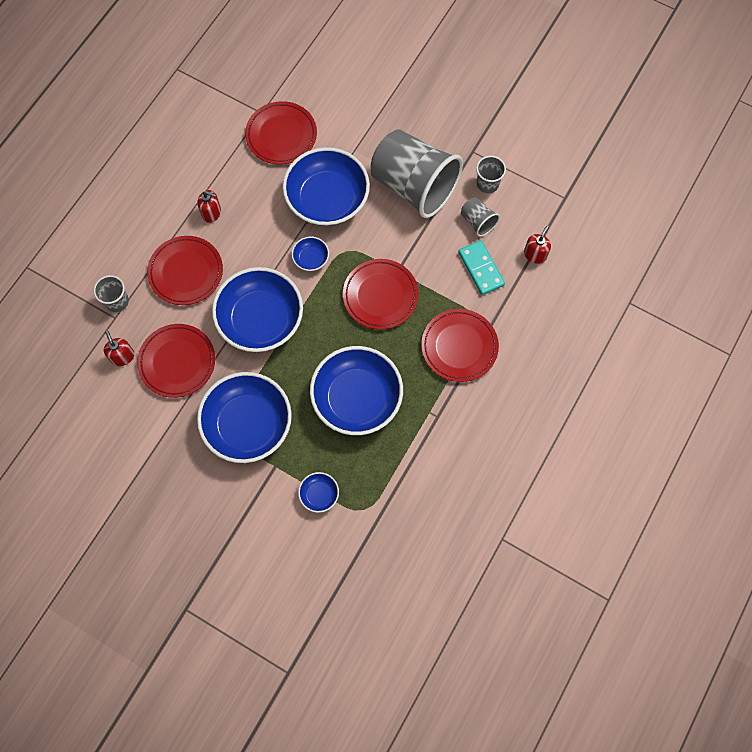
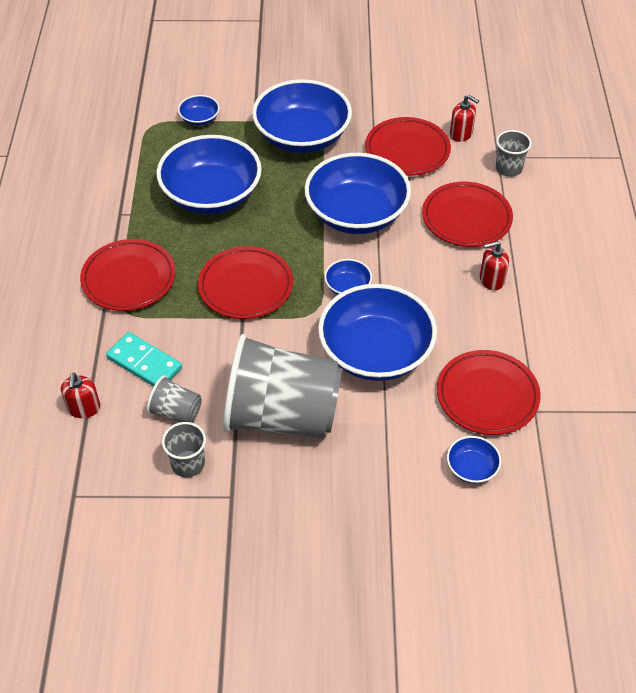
camera: 150 degrees right, 20 degrees down
(325, 99) = (472, 468): none -> blue bowl

